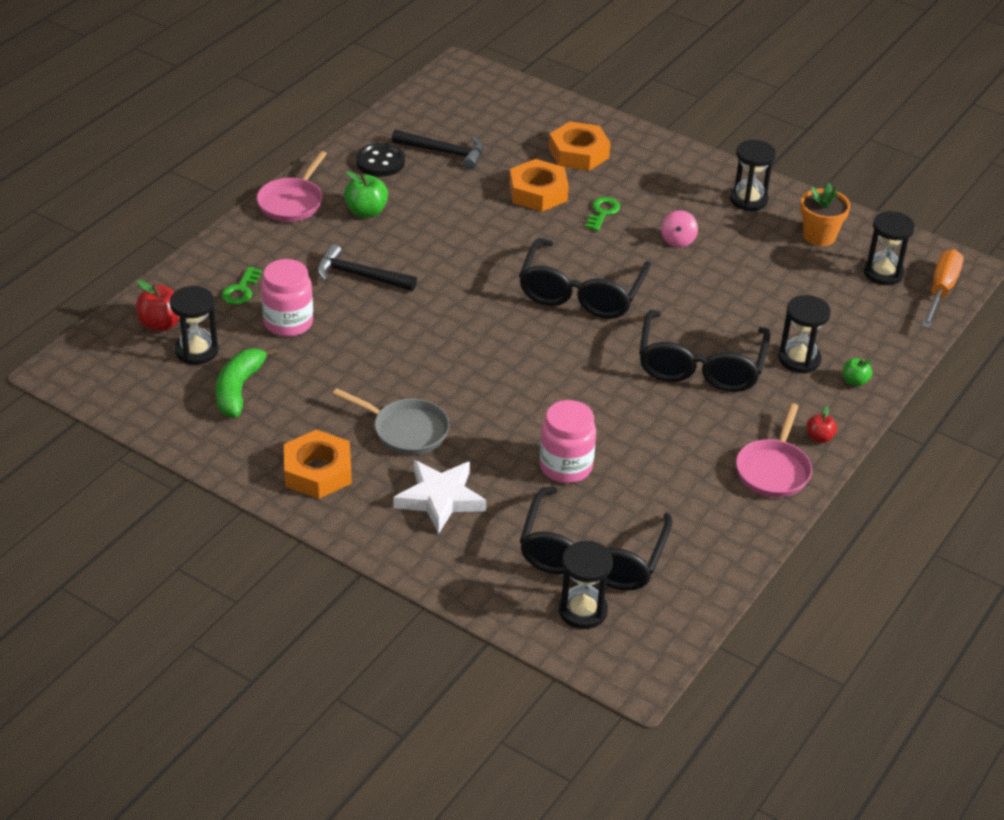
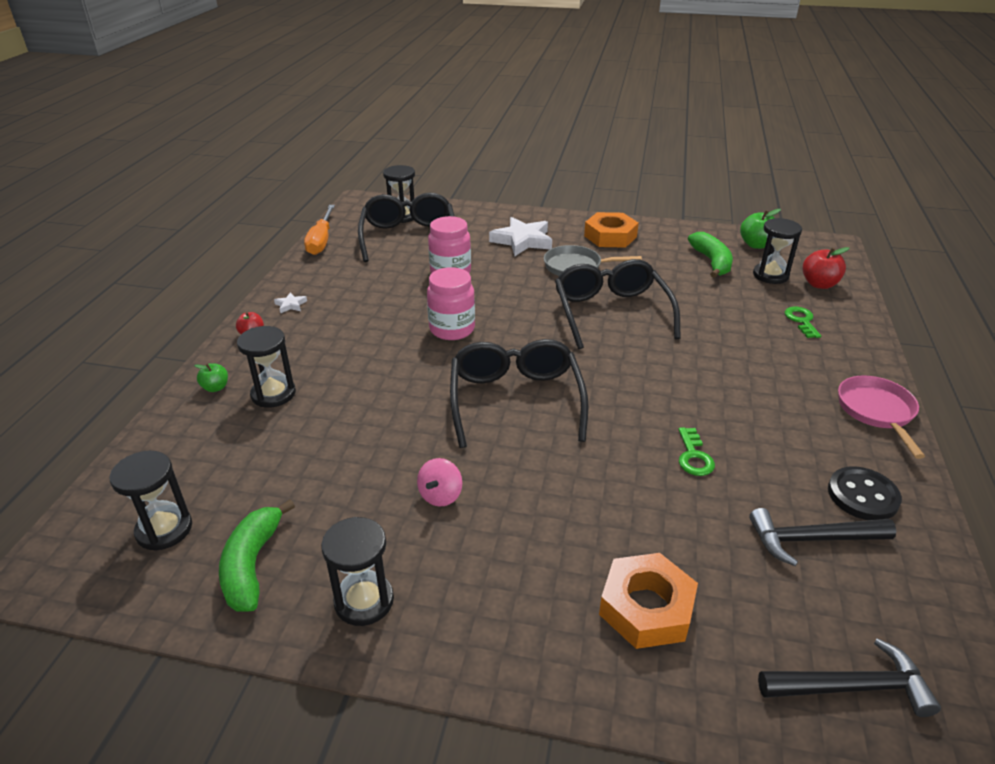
camera: 160 degrees right, 5 degrees down
(288, 323) = (734, 308): pink jar -> pink jar (452, 329)
(360, 276) = (726, 358): black hammer -> black hammer (851, 687)
(366, 212) = (798, 424): green apple -> green apple (756, 245)
(538, 192) = (647, 513): orange nut -> none
(602, 212) = (551, 508): green key -> green key (693, 456)
(678, 241) = (440, 495): pink spinning top -> pink spinning top turned 150 degrees counterclockwise
(700, 364) = (370, 365): black glasses -> black glasses (611, 313)
(773, 470) = (291, 305): pink pan -> white star
(819, 236) = (252, 565): orange flower pot -> green banana
(941, 291) = (87, 525): orange screwdriver -> orange screwdriver (321, 241)

